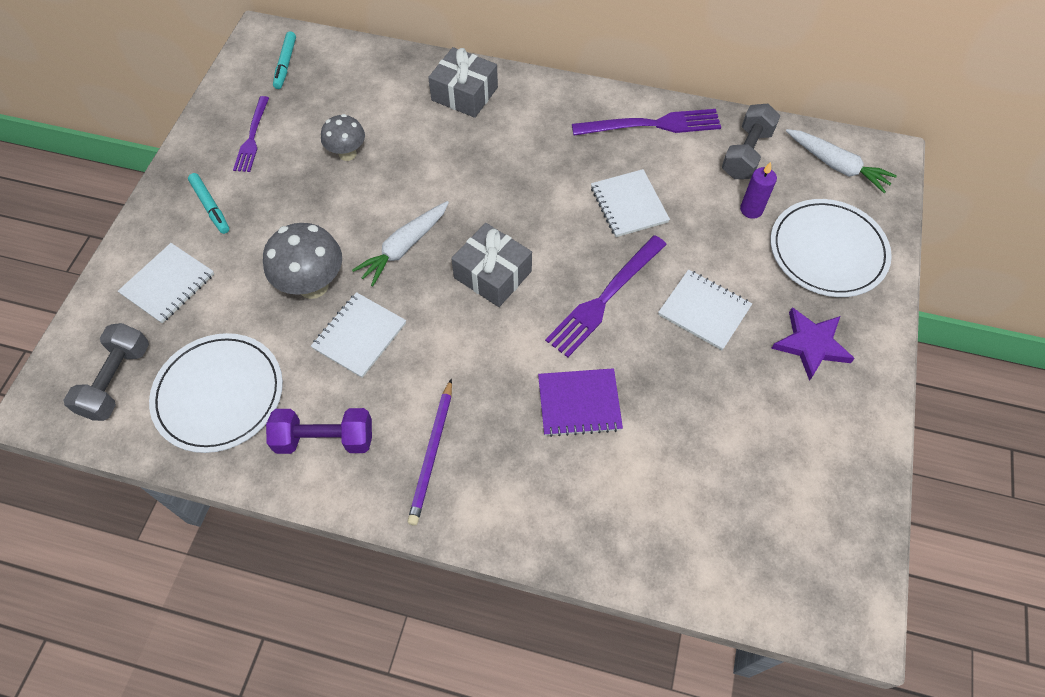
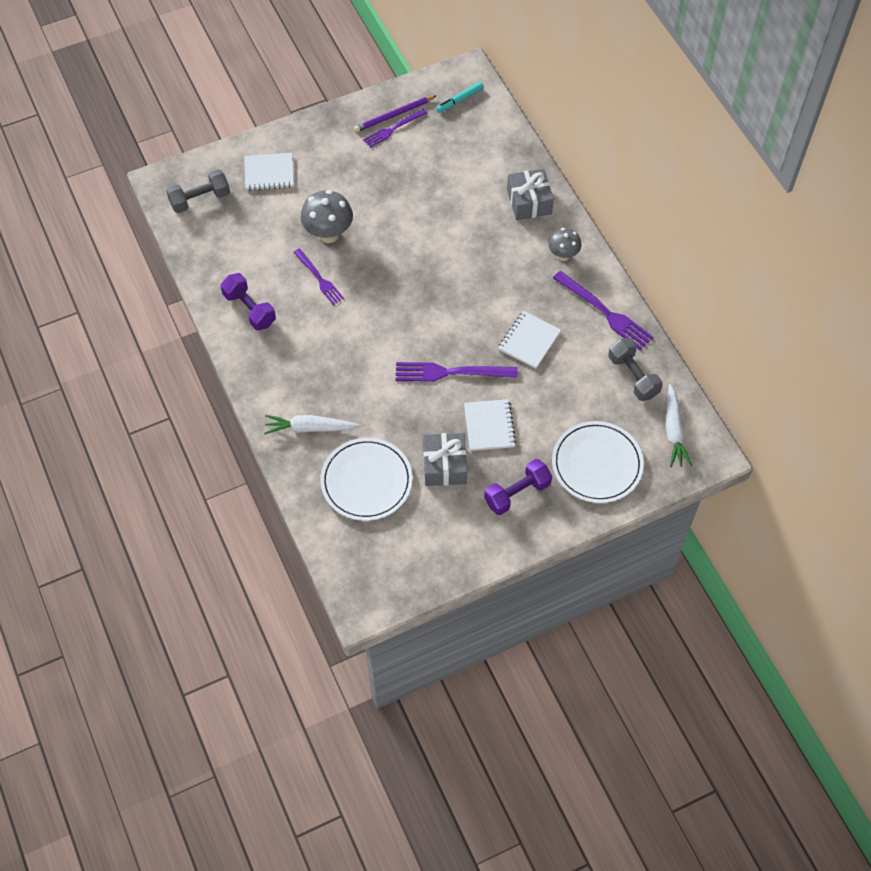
camera: 50 degrees right, 0 degrees up
(210, 207) = (331, 150): turquoise marker -> none
(219, 394) = (232, 246): white plate -> white plate (366, 481)
(347, 154) = (427, 181): grey mushroom -> grey mushroom (563, 255)
(359, 336) = (319, 278): white notebook -> purple fork
(404, 247) = (391, 255): white carrot -> white carrot (309, 428)
(432, 453) = (283, 360): purple pencil -> purple pencil (394, 115)
(493, 274) = (414, 309): grey gift -> grey gift (444, 465)
(579, 403) = (372, 405): purple notebook -> none
(746, 153) = (633, 376): grey dumbbell -> grey dumbbell turned 75 degrees clockwise
(751, 210) = (589, 405): purple candle -> none
(811, 344) = (517, 493): purple star -> purple dumbbell

